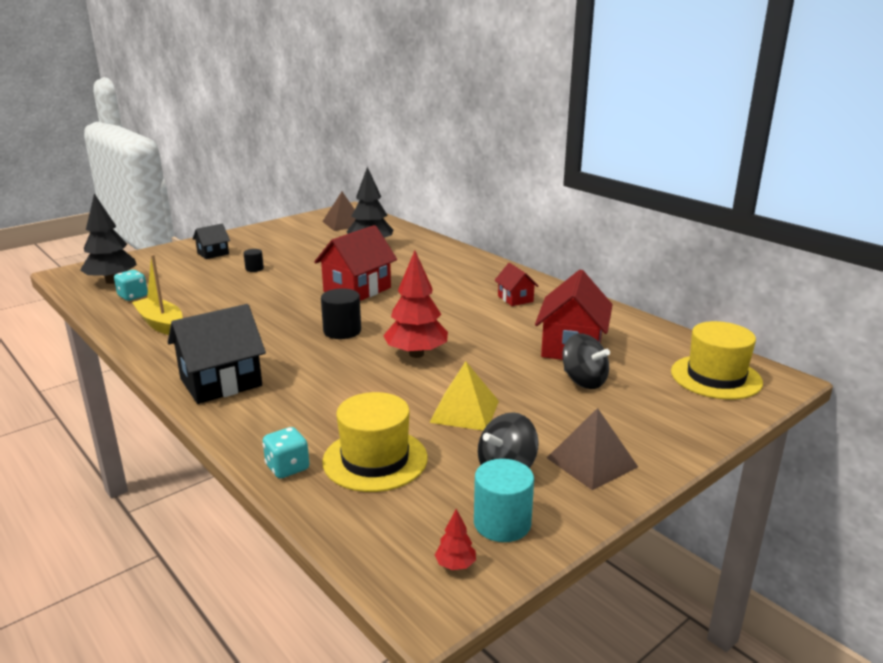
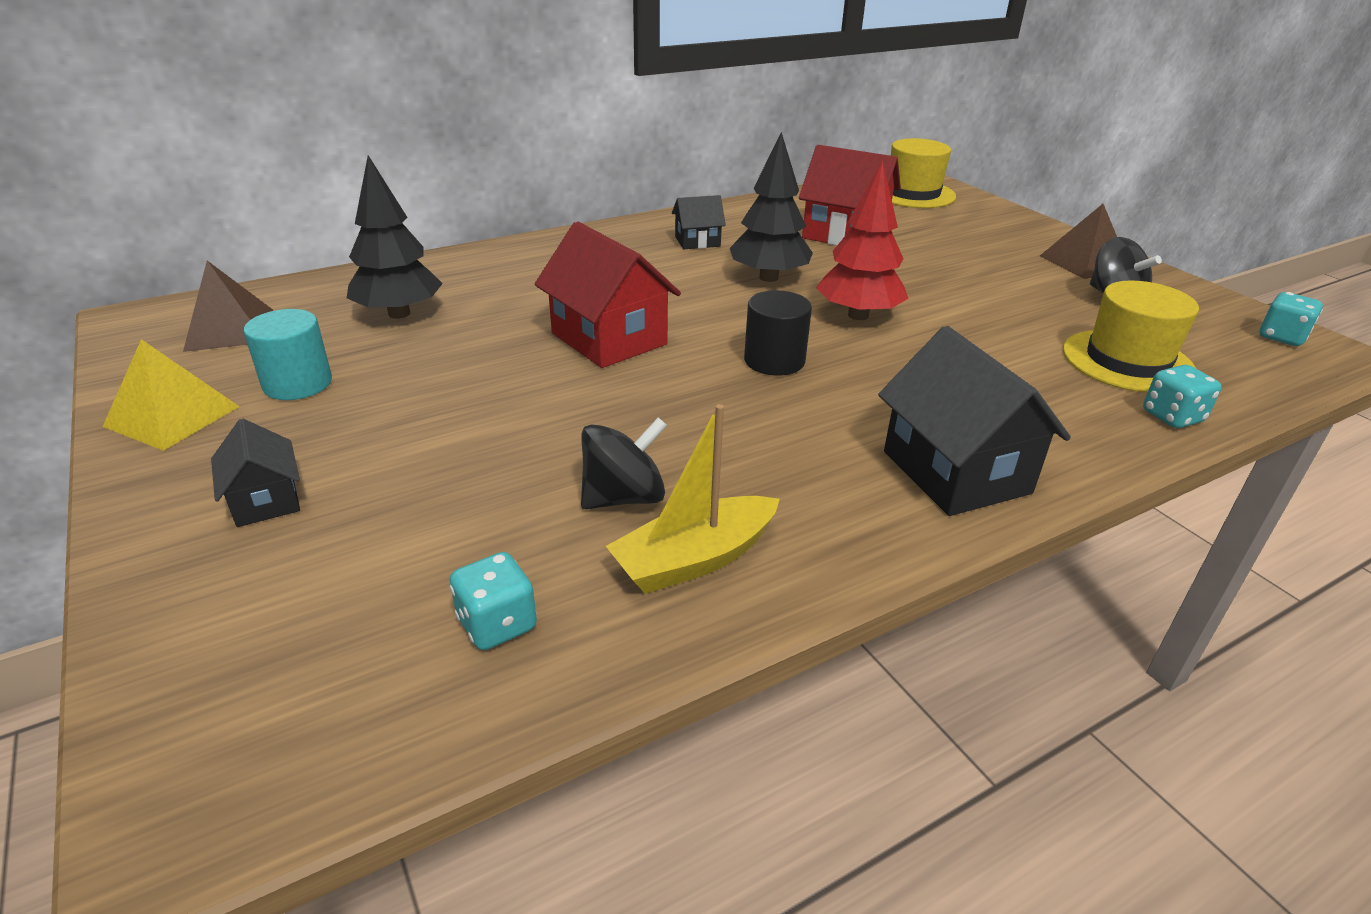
camera: 80 degrees left, 10 degrees up
(112, 281) = (345, 685): black tree -> black tree (769, 277)
(254, 269) = (427, 439): black cylinder -> none
(455, 565) = (1281, 337): red tree -> turquoise dice
(465, 411) = (1004, 303): yellow pyramid -> yellow pyramid (172, 416)
(502, 523) = (1205, 311): turquoise cylinder -> turquoise cylinder (297, 384)
(515, 299) = (697, 241): red house -> black house
(583, 381) = (925, 241): black spinning top -> black spinning top (623, 497)

